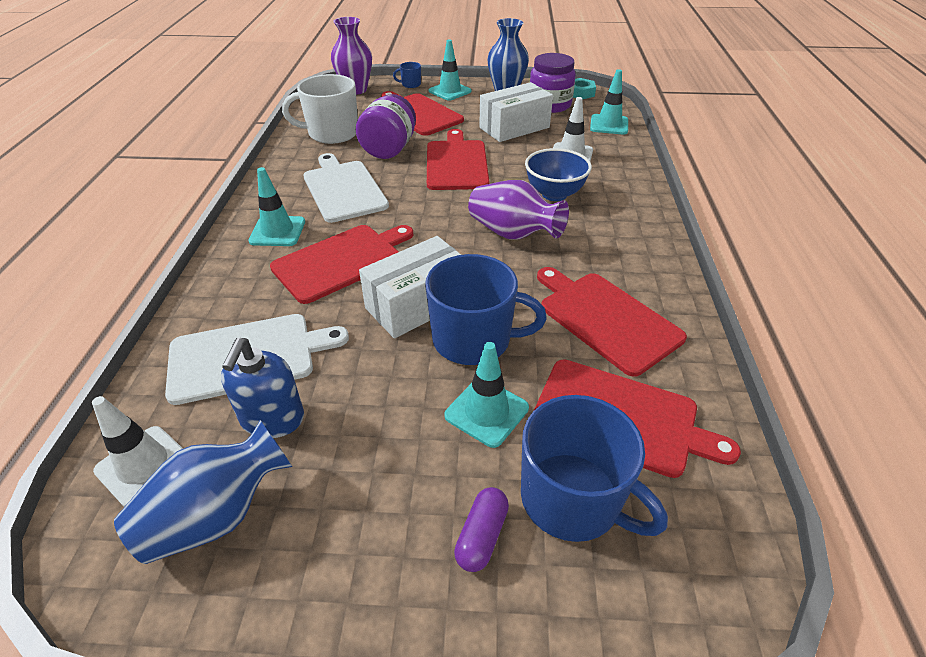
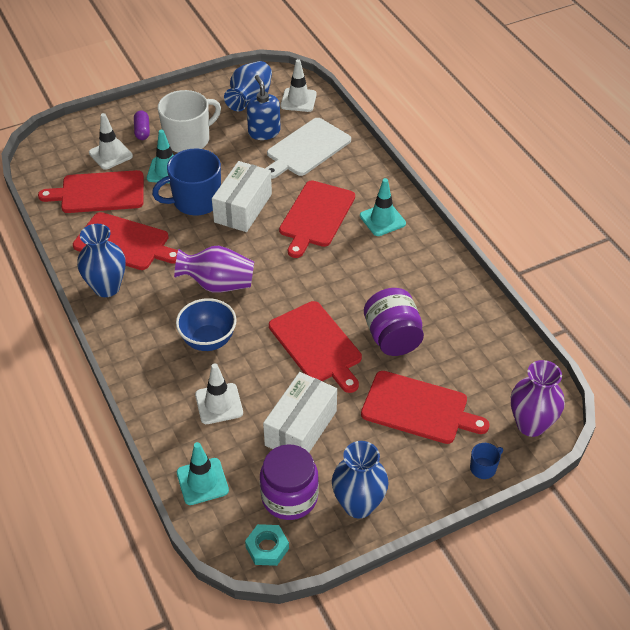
camera: 150 degrees right, 5 degrees up
(332, 133) = (467, 337): white mug -> white mug (188, 139)
(343, 189) = (380, 274): white cutting board -> none
(450, 91) = (425, 474): turquoise traffic cone -> none
(572, 499) = (110, 154): blue mug -> white traffic cone
(648, 273) = (107, 287): none -> blue vase

